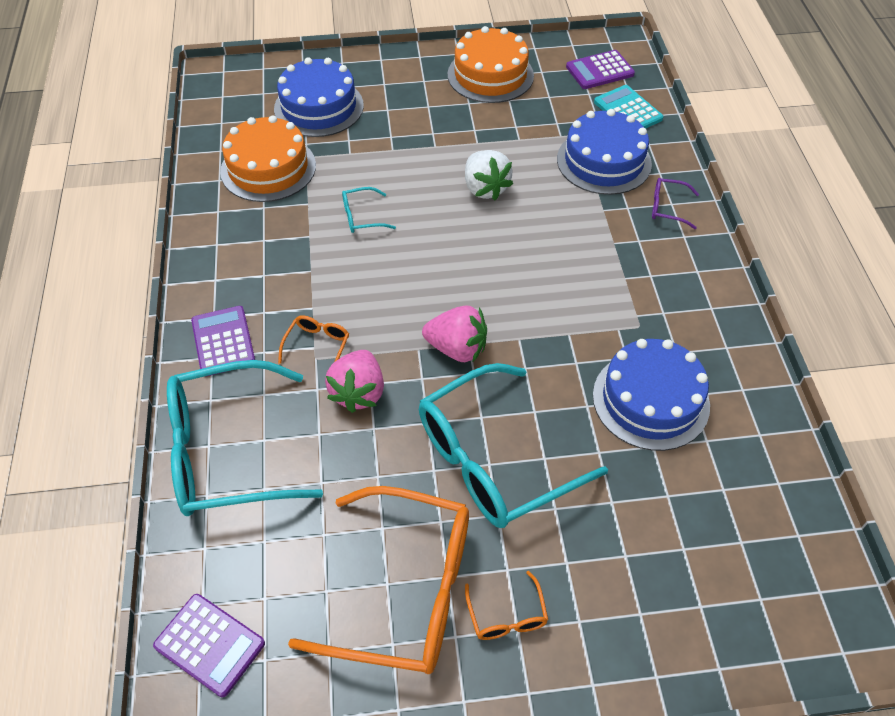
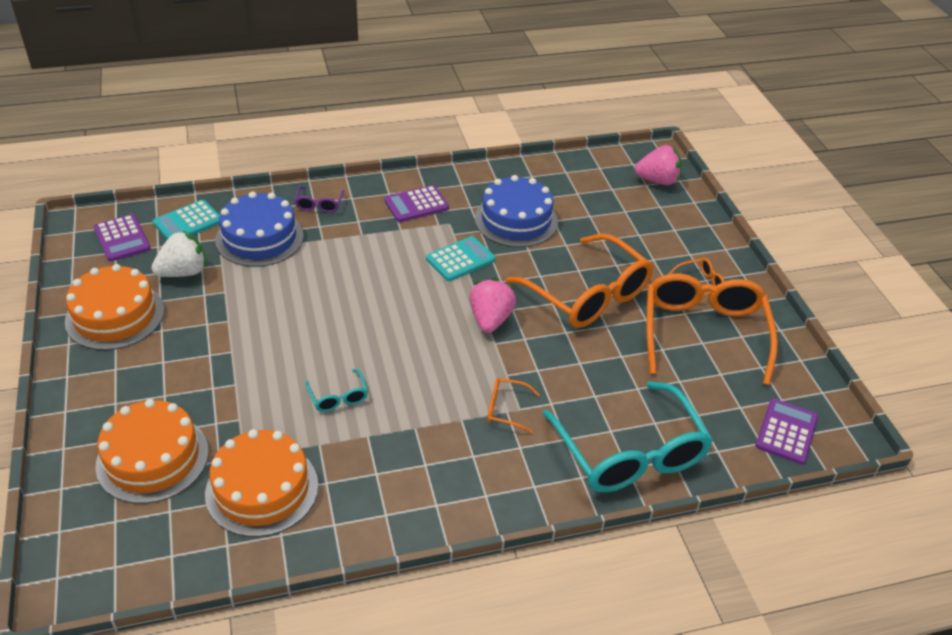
camera: 100 degrees left, 10 degrees down
(223, 341) = (514, 480): purple calculator -> purple calculator (416, 204)
(319, 107) = (152, 458): blue cake -> orange cake
(358, 392) = (548, 375): pink strawberry -> pink strawberry (657, 180)
(485, 188) = (296, 312): white strawberry -> white strawberry (183, 272)
(493, 460) = (588, 295): turquoise glasses -> orange glasses
(567, 331) = (460, 259): none -> turquoise calculator

